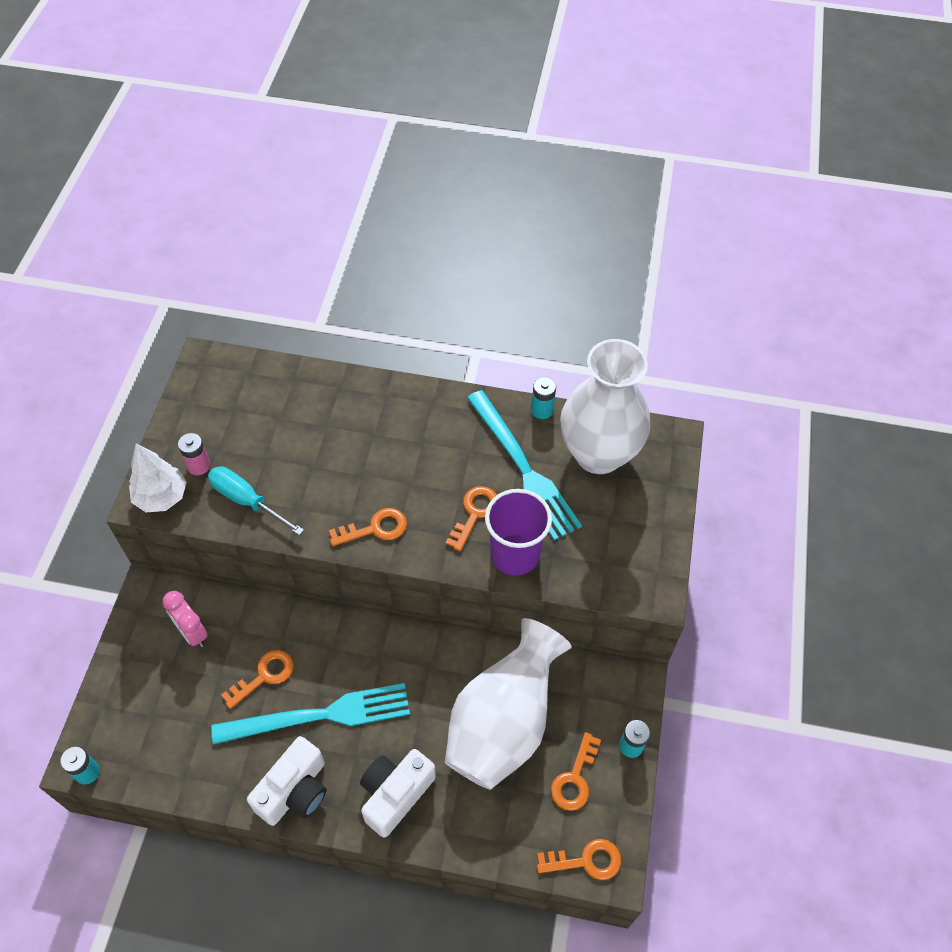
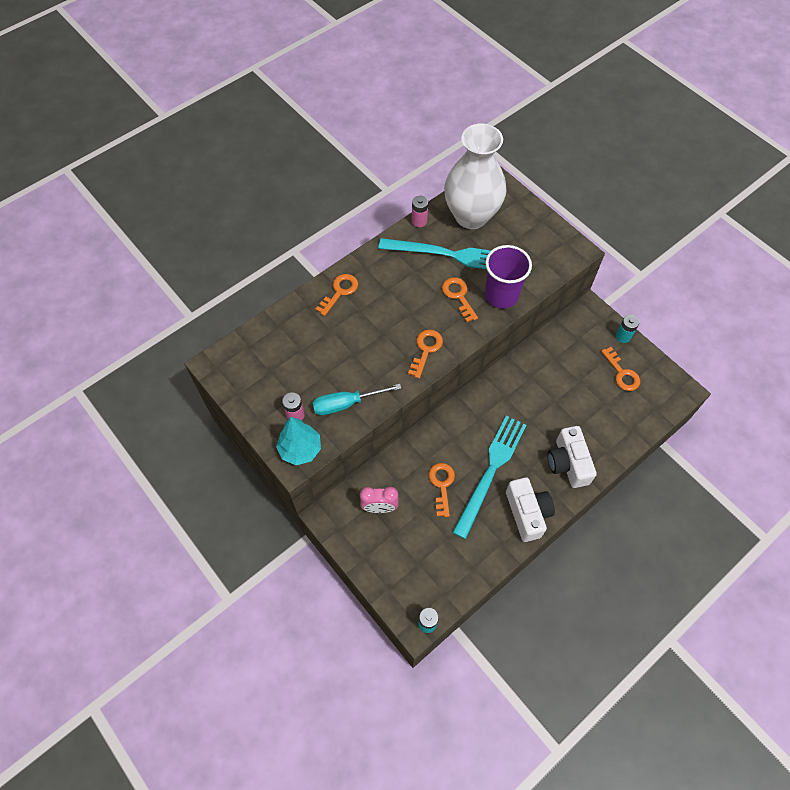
camera: 50 degrees left, 5 degrees up
(161, 497) = (300, 449): white tree -> turquoise tree
(503, 724) = (566, 385): white vase -> none
(542, 410) = (419, 221): turquoise battery -> pink battery
(586, 861) = (669, 399): orange key -> orange key (339, 292)

